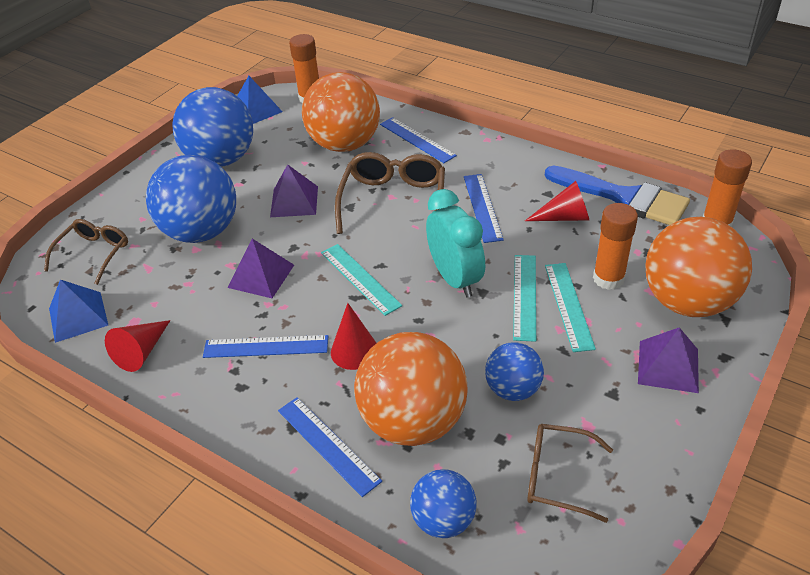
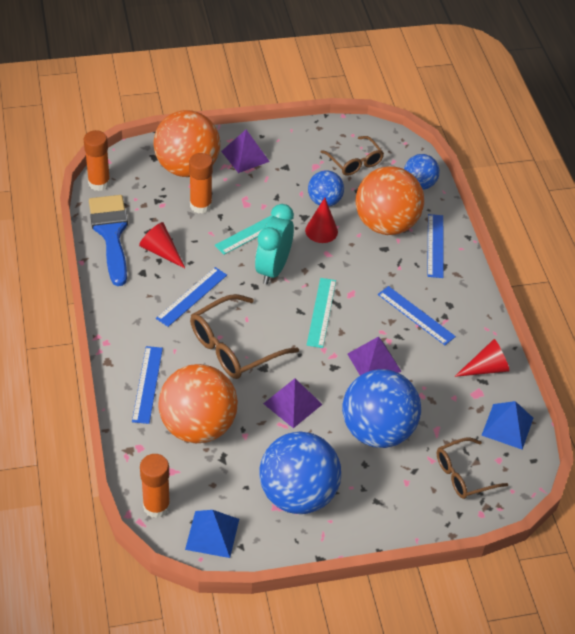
camera: 140 degrees left, 5 degrees up
(354, 351) = (373, 276): red cone -> red cone (321, 231)
(569, 305) = (241, 210): turquoise ruler -> none

